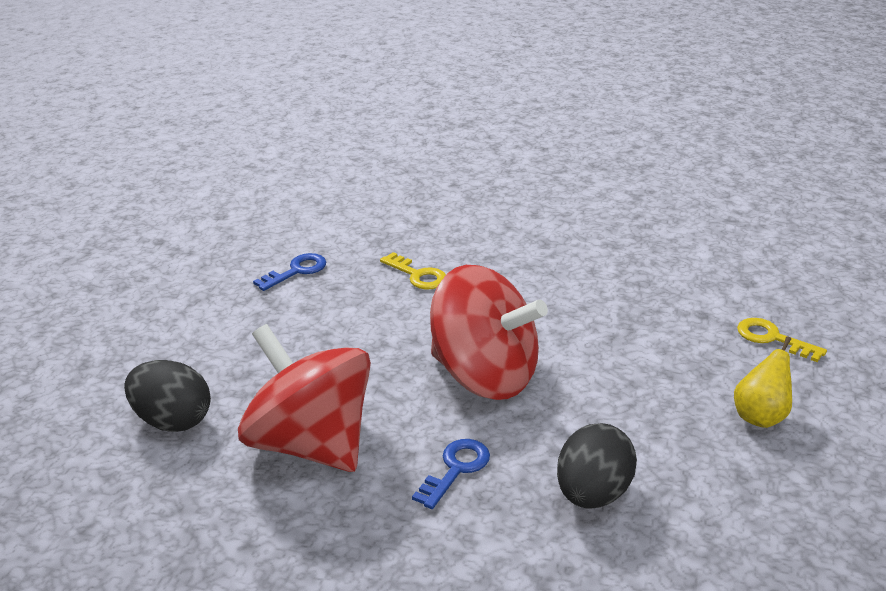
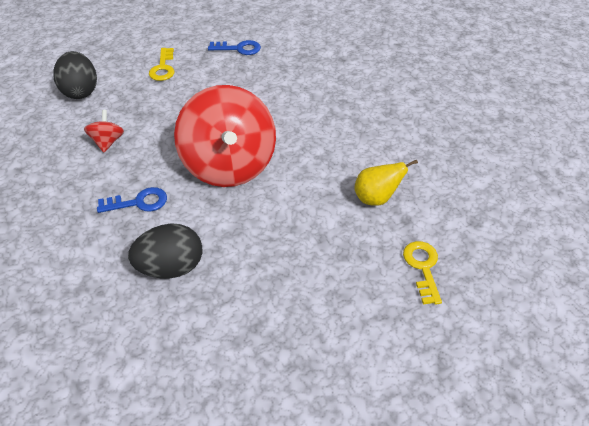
camera: 45 degrees right, 15 degrees up
(311, 444) = (107, 142): red spinning top -> red spinning top, size x0.41
(417, 275) = (289, 87): yellow key -> yellow key (163, 68)
(760, 416) = (327, 305): yellow pear -> yellow pear (376, 198)

